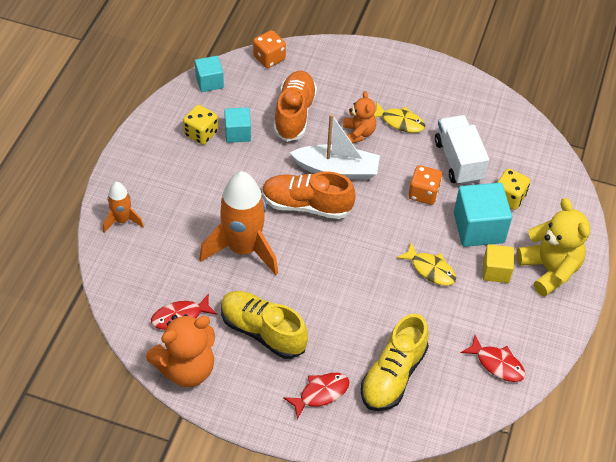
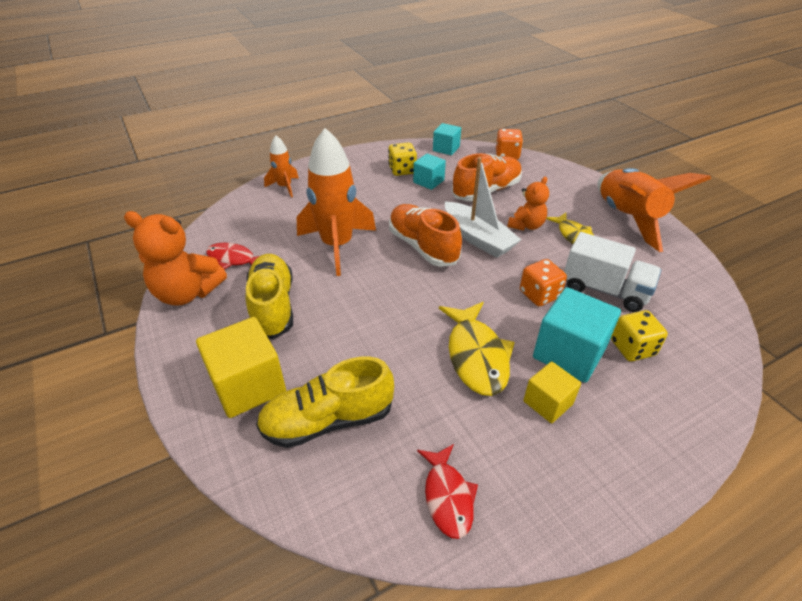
camera: 45 degrees right, 10 degrees down
(321, 393) = (248, 385): red fish -> yellow cube
(419, 78) = (627, 218): none -> orange rocket
(430, 269) = (476, 356): yellow fish -> yellow fish, size x1.56
(458, 161) = (604, 290): white truck -> white truck turned 90 degrees clockwise
(549, 270) = (618, 444): yellow teddy bear -> none

